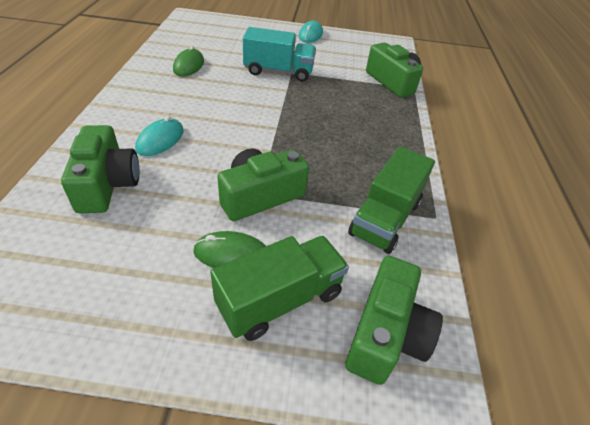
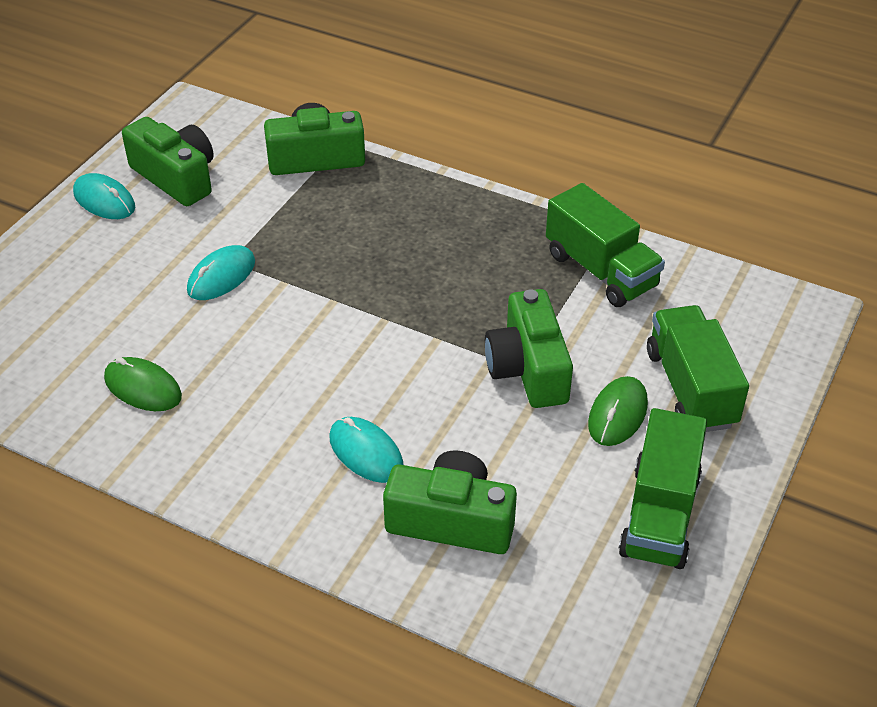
camera: 65 degrees left, 0 degrees up
(124, 300) = (659, 514): none -> green truck
(278, 72) = (221, 276): turquoise truck -> turquoise mouse
(386, 334) = (748, 323): green camera -> green camera (176, 177)

